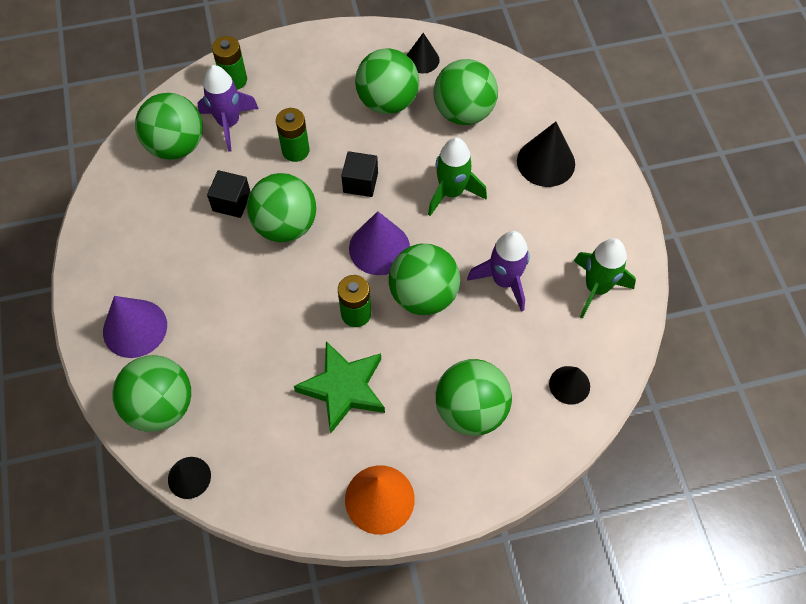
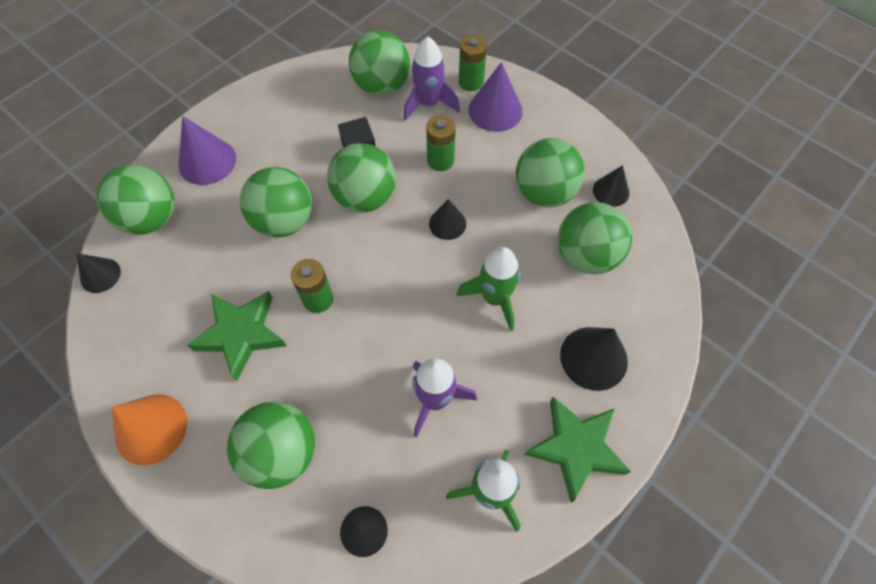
camera: 55 degrees right, 0 degrees up
(360, 182) = (447, 223): black cube -> black cone
(379, 248) = (394, 277): purple cone -> purple cone (495, 110)
(423, 295) = (372, 340): green ball -> green ball (284, 221)
(602, 216) = (576, 448): none -> green star

